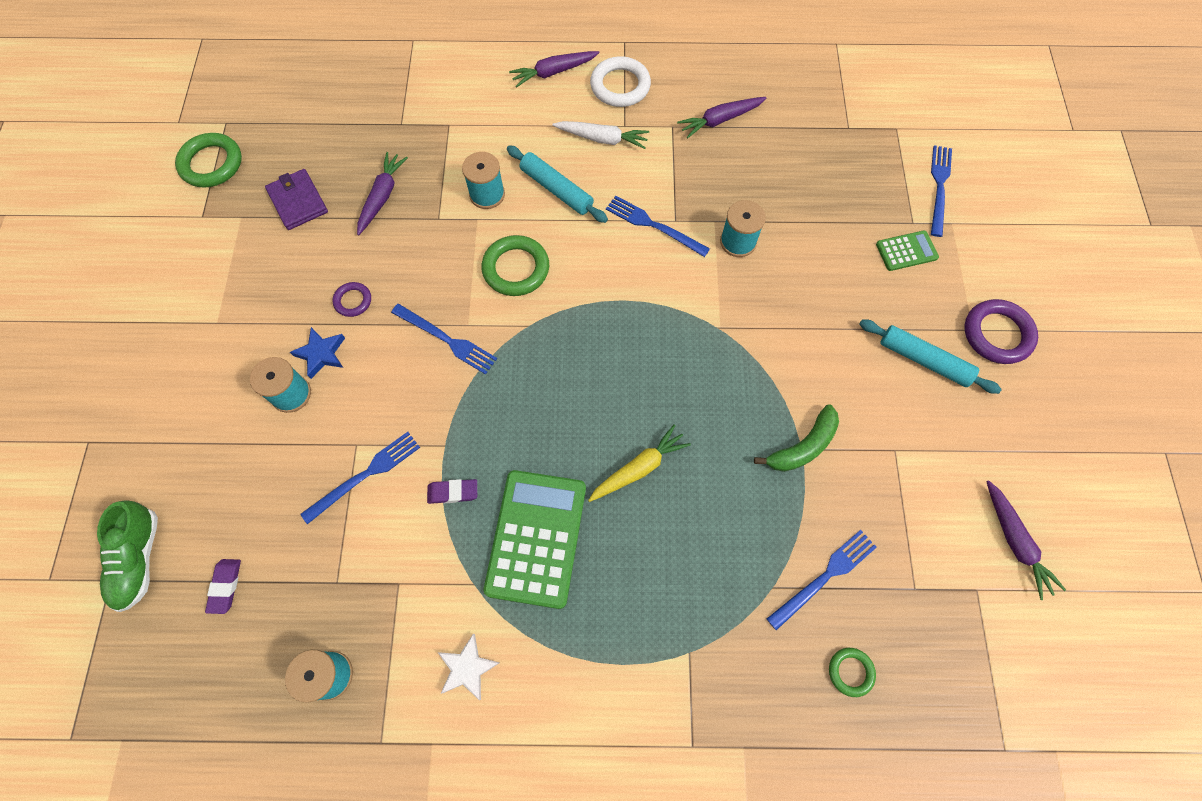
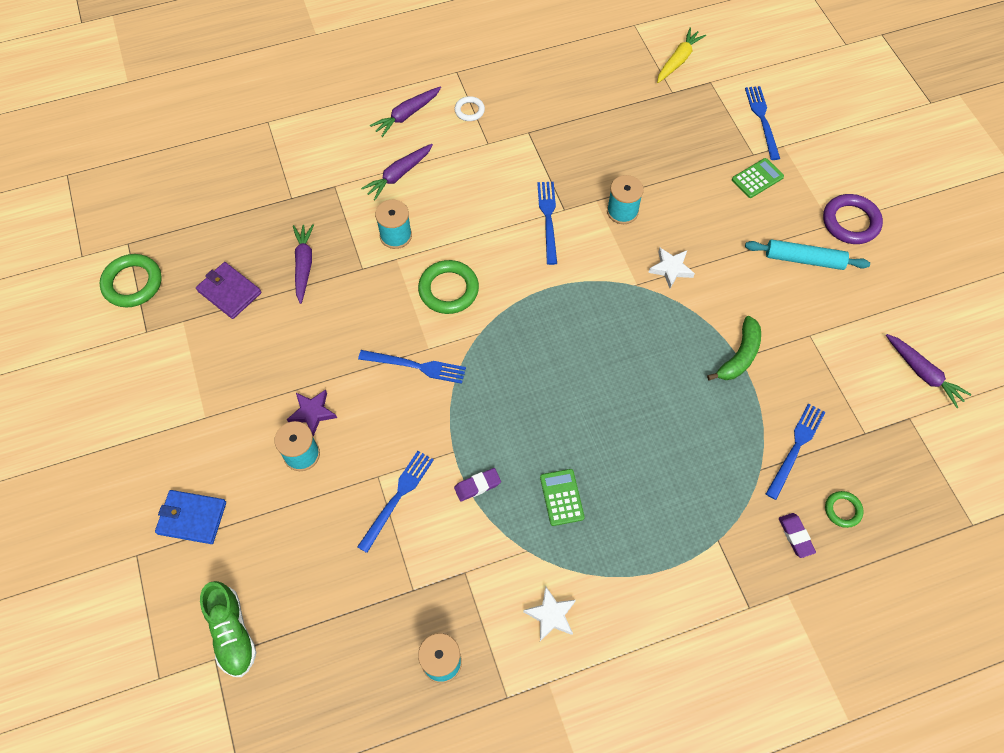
camera: 20 degrees left, 5 degrees down
(156, 423) = (192, 518): none -> blue wallet
(225, 586) = (319, 627): purple eraser -> purple eraser (795, 536)
(321, 354) = (312, 413): blue star -> purple star
(353, 301) = (319, 360): purple ring -> none
(536, 538) = (562, 497): green calculator -> green calculator, size x0.49
(556, 189) = (453, 214): turquoise rolling pin -> none
(602, 139) = (474, 160): white carrot -> none
(620, 86) = (469, 110): white ring -> white ring, size x0.56
(639, 468) = (620, 415): yellow carrot -> yellow carrot (678, 60)
(653, 225) = (548, 219): blue fork -> blue fork turned 75 degrees clockwise
(720, 120) = (566, 116): purple carrot -> purple carrot (399, 175)
(765, 322) = (671, 269): none -> white star

